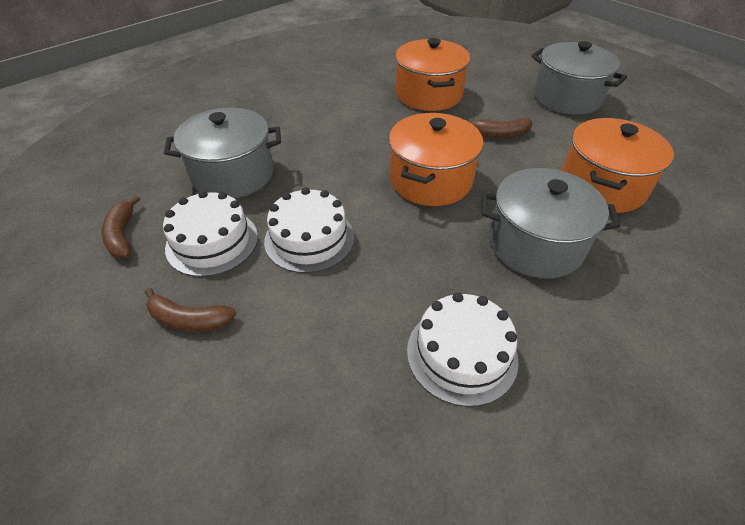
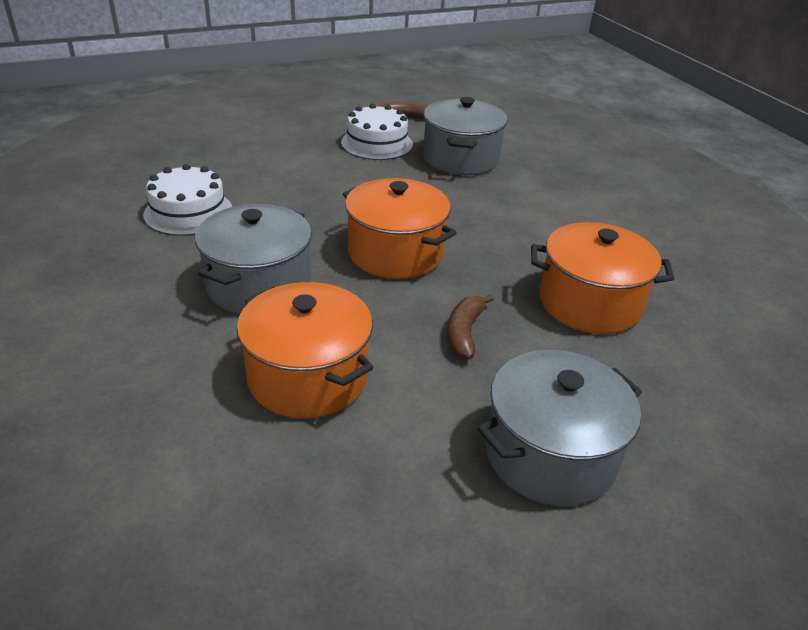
camera: 105 degrees right, 10 degrees down
(189, 320) = (307, 131): brown banana -> none
(309, 239) = (353, 178): white cake -> none

